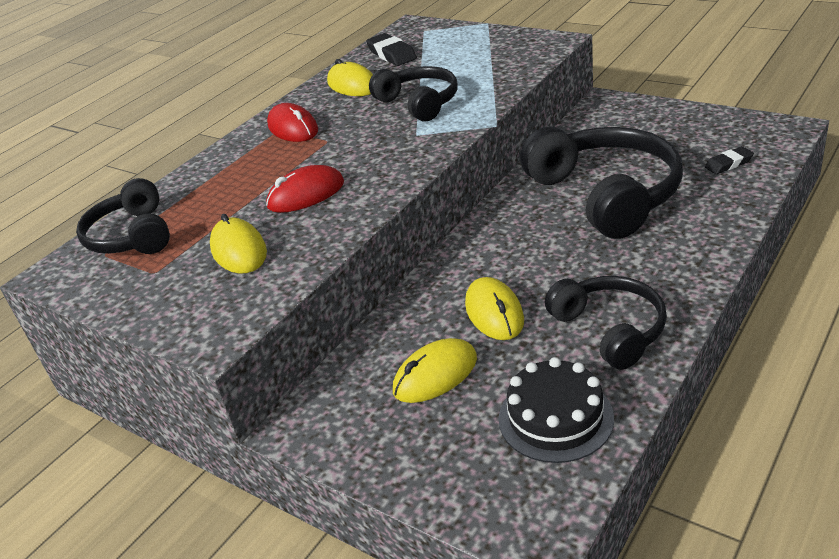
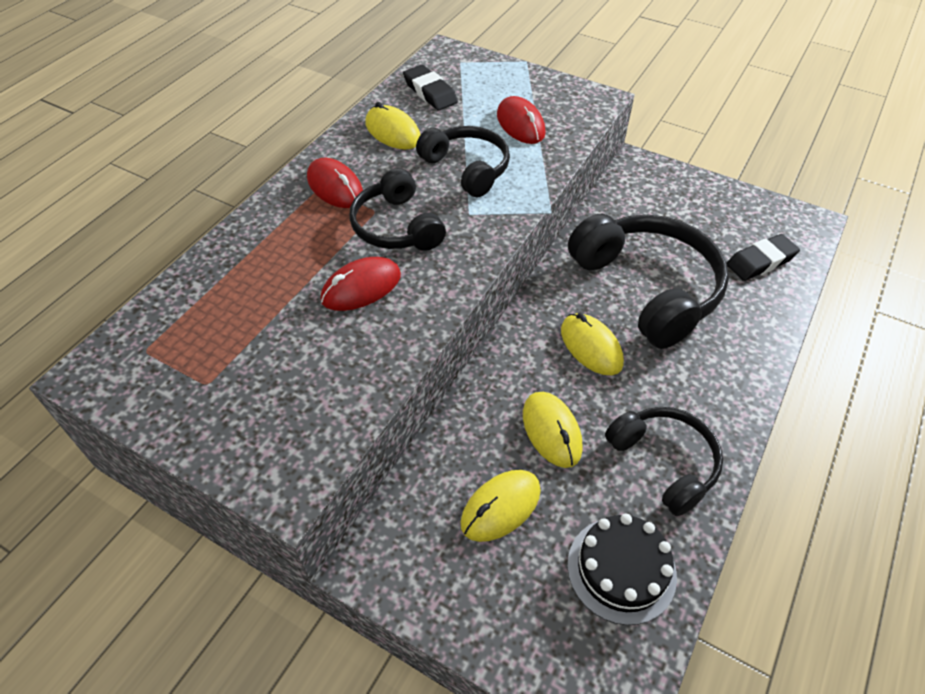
camera: 10 degrees left, 15 degrees up
(132, 236) = (175, 327): black headphones -> black headphones (397, 226)
(239, 250) = (297, 361): yellow mouse -> yellow mouse (591, 346)
(475, 67) = (520, 124): none -> red mouse
(728, 164) = (760, 261): black eraser -> black eraser, size x1.57

